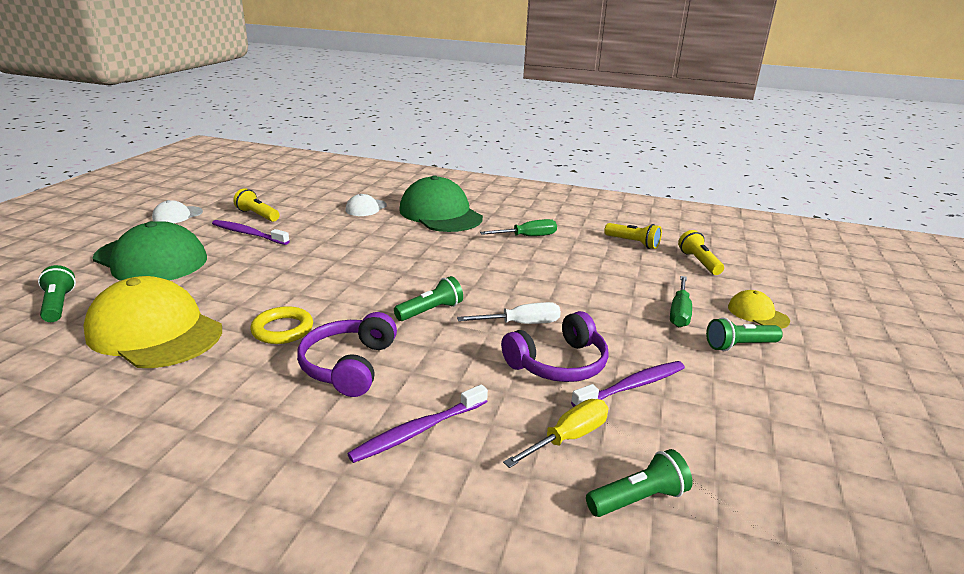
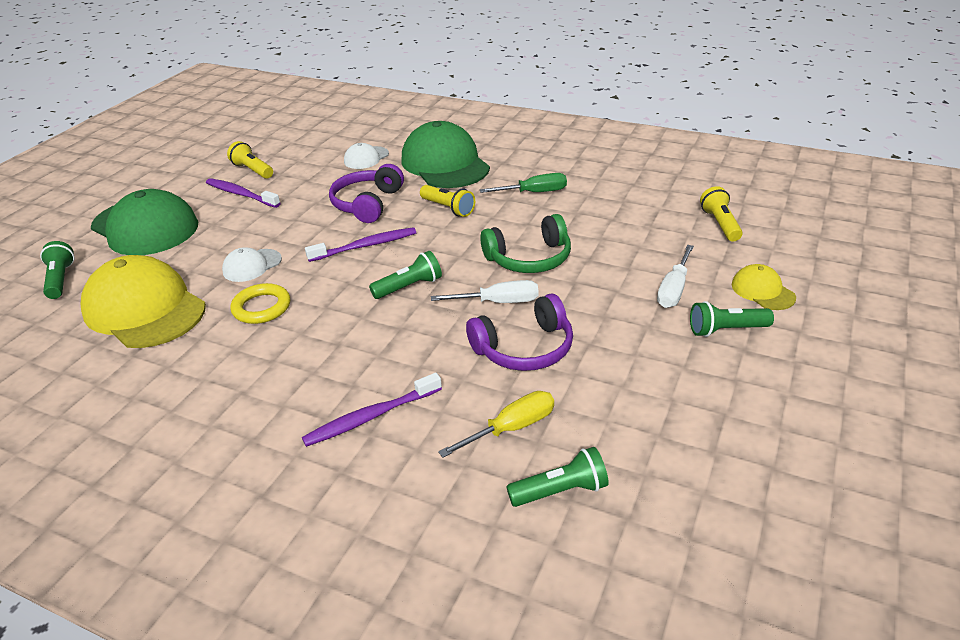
camera: 10 degrees right, 10 degrees up
(177, 215) = (173, 172): white cap -> white cap (252, 265)
(349, 365) = (318, 348): purple headphones -> purple headphones (367, 204)
(539, 288) = (529, 258): none -> green headphones
(632, 386) = (593, 375): purple toothbrush -> purple toothbrush (365, 246)
(633, 243) = (652, 199): yellow flashlight -> yellow flashlight (448, 208)
(679, 312) = (674, 289): green screwdriver -> white screwdriver

